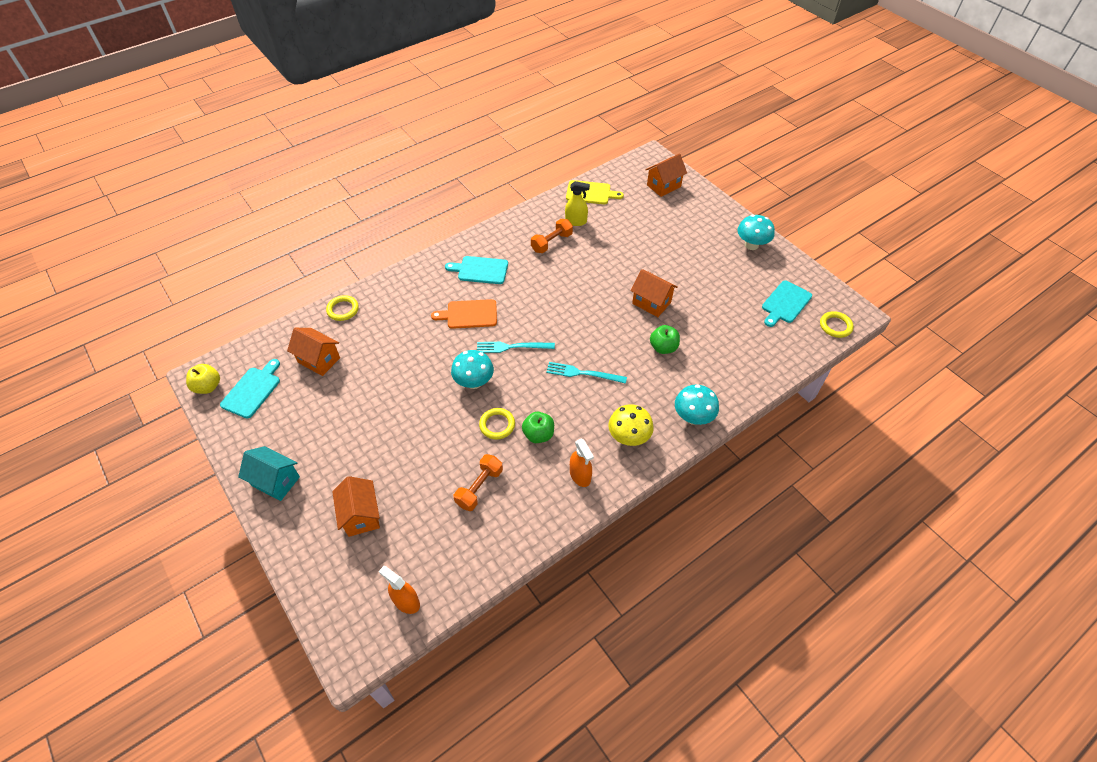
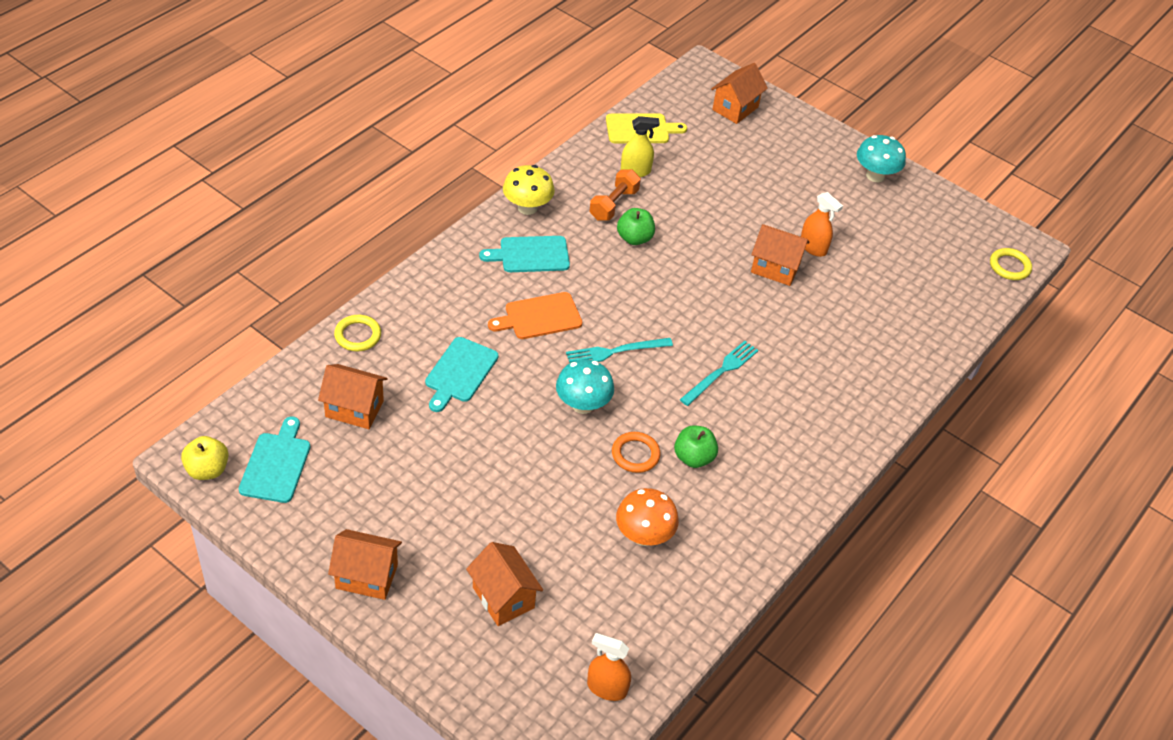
camera: 20 degrees left, 5 degrees down
(276, 481) = (366, 576): turquoise house -> orange house
(479, 487) = (643, 535): orange dumbbell -> orange mushroom
(497, 425) = (635, 454): yellow ring -> orange ring
(580, 475) = (765, 498): orange spray bottle -> orange spray bottle (813, 247)
(583, 373) = (721, 372): turquoise fork -> turquoise fork turned 135 degrees clockwise
(628, 437) = (807, 442): yellow mushroom -> yellow mushroom (527, 208)
(663, 347) = (810, 324): green apple -> green apple (634, 238)
(693, 417) = (877, 405): turquoise mushroom -> none
(785, 303) = (941, 246): turquoise cutting board -> turquoise cutting board (460, 372)

